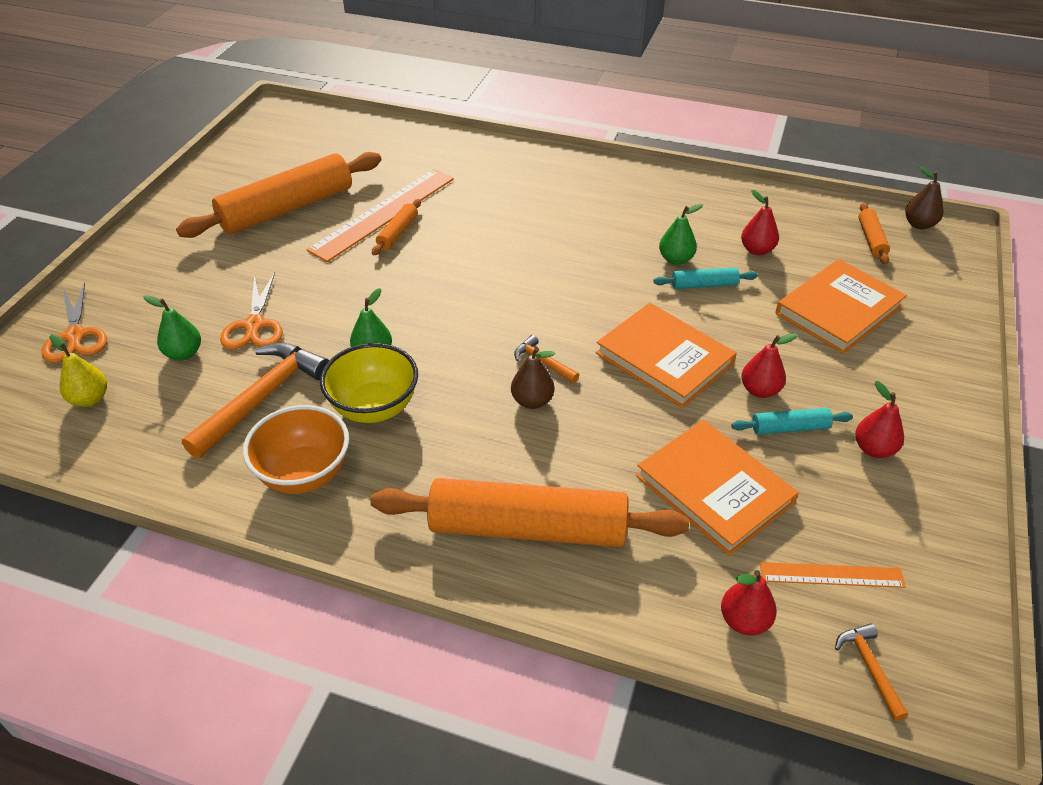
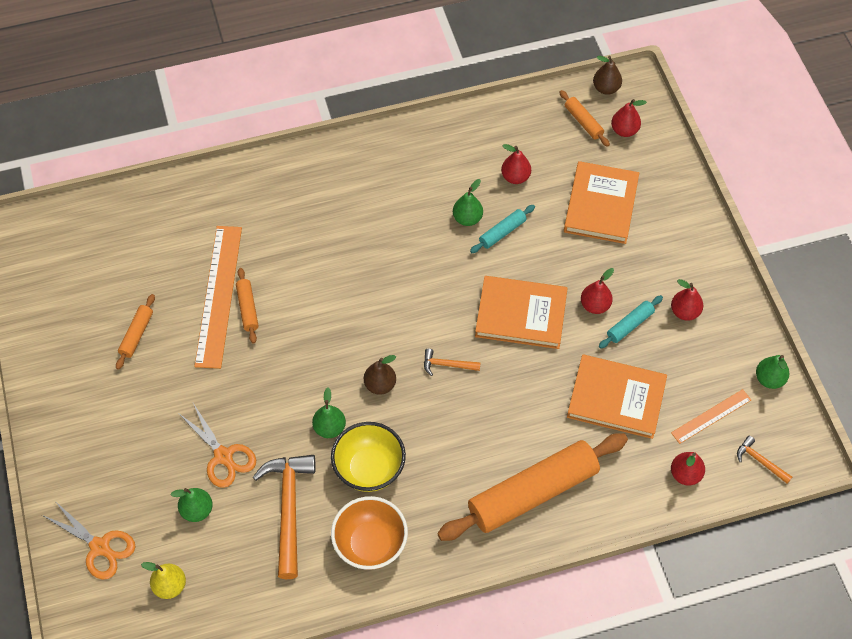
camera: 35 degrees left, 15 degrees up
(287, 208) = (136, 334): orange rolling pin -> orange rolling pin, size x0.43
(532, 401) = (464, 400): brown pear -> brown pear (380, 385)
(916, 263) = (624, 130): none -> red pear
(949, 578) = (769, 379): none -> green pear

